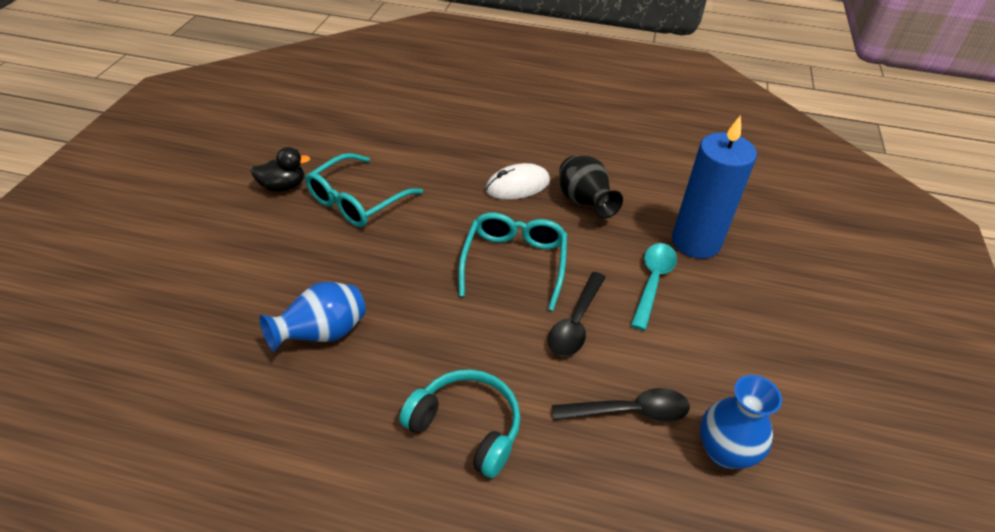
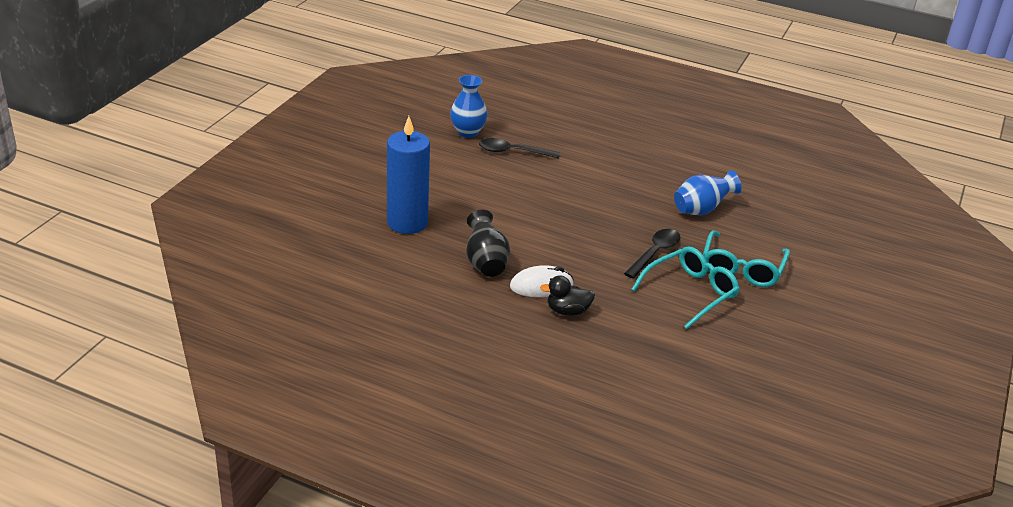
camera: 170 degrees left, 10 degrees down
(283, 186) = (761, 315): black duck -> black duck (567, 311)
(467, 426) = (609, 160): turquoise headphones -> none
(514, 263) = (561, 229): turquoise glasses -> turquoise glasses (742, 268)
(575, 322) = (527, 192): black spoon -> black spoon (655, 253)
(652, 282) = (460, 204): turquoise spoon -> none

